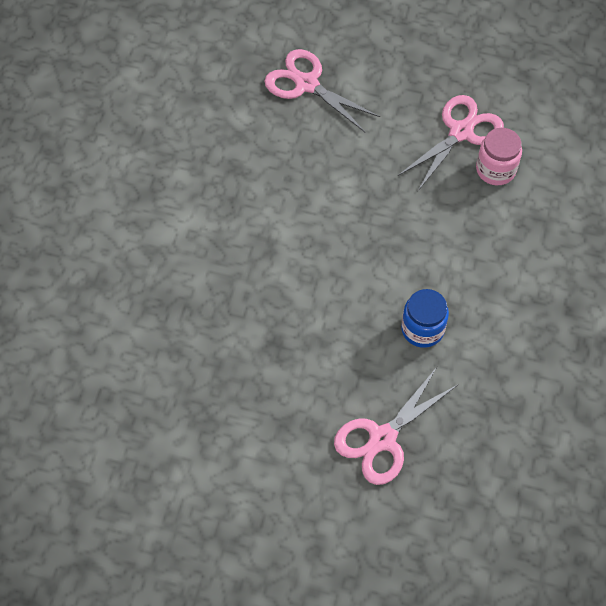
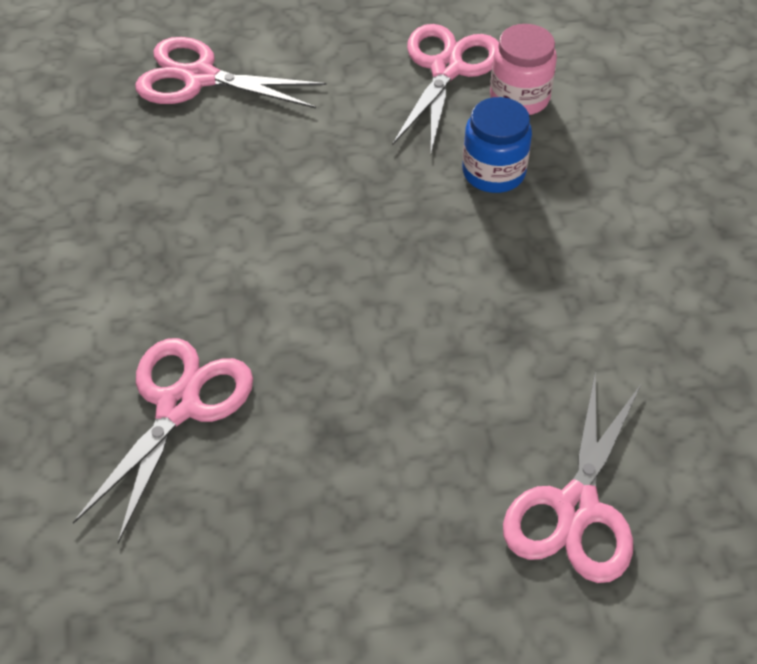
camera: 25 degrees left, 10 degrees down
(202, 295) = (178, 406): none -> pink scissors
(422, 329) = (542, 329): blue jar -> blue jar (493, 172)

